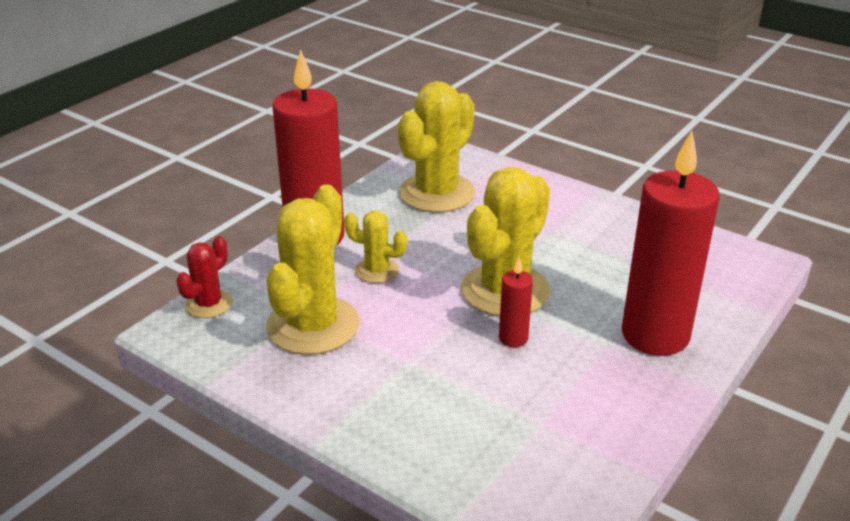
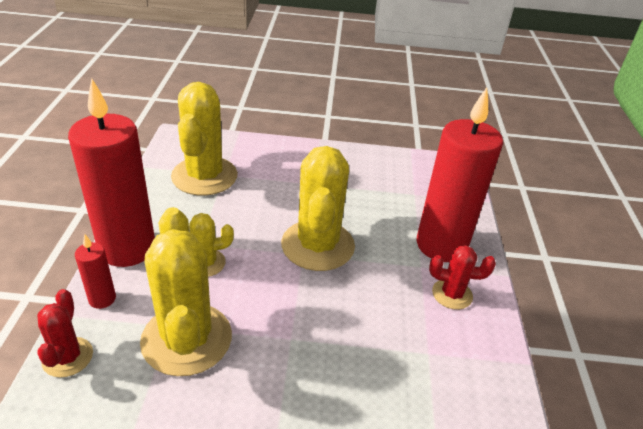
camera: 35 degrees left, 5 degrees up
(513, 338) = (354, 285): red candle -> red candle (102, 299)
(621, 384) = (452, 294): none -> red cactus

